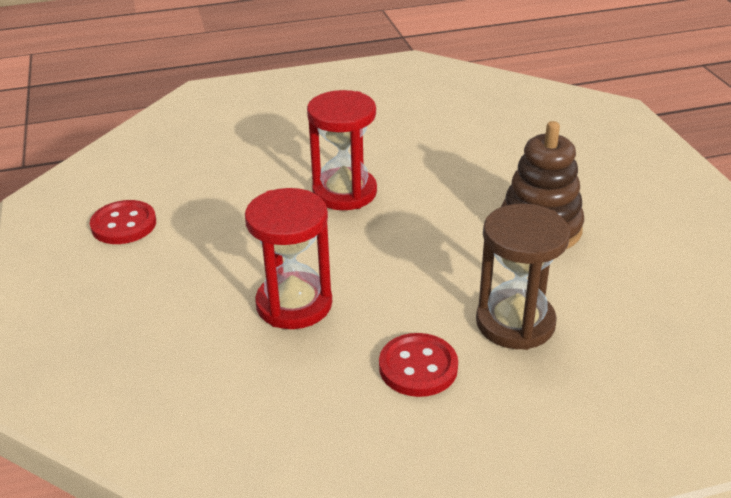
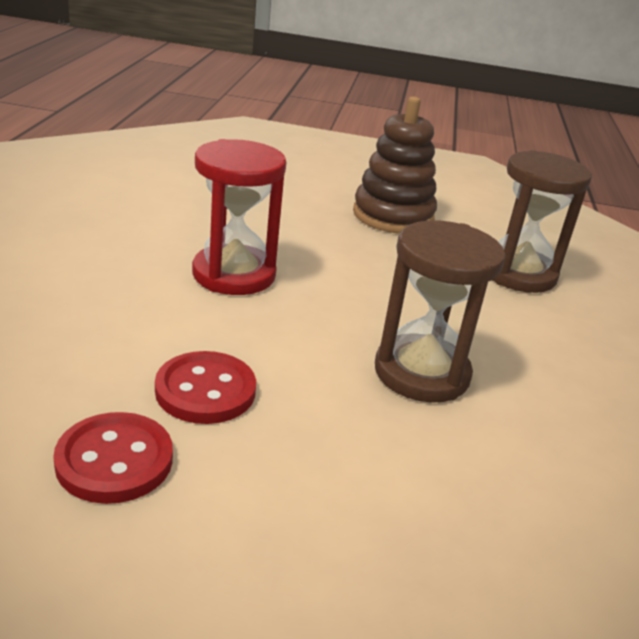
camera: 70 degrees left, 5 degrees down
(294, 304) = (421, 373): red hourglass -> brown hourglass
(418, 367) = (560, 338): red button -> red button (205, 390)

